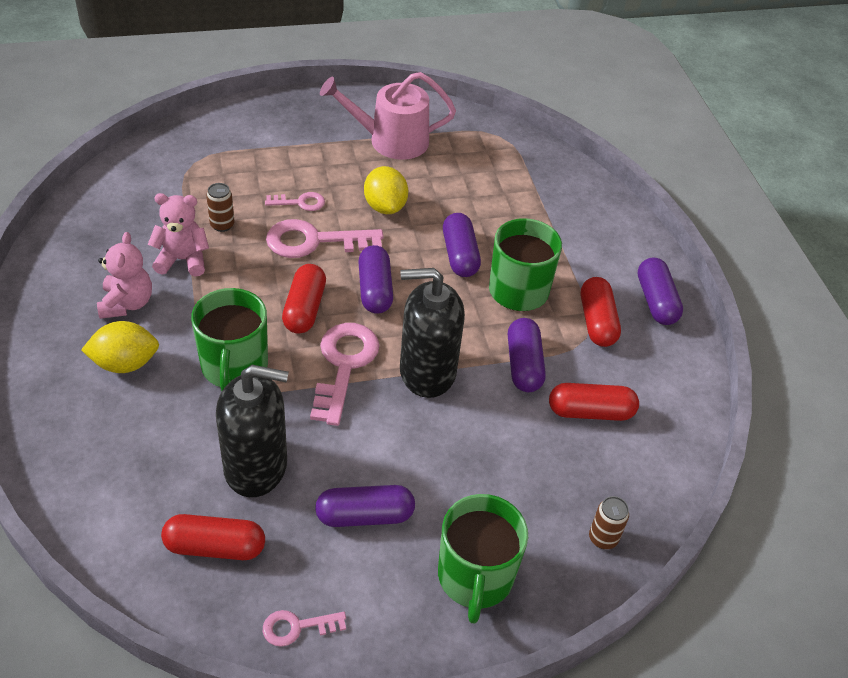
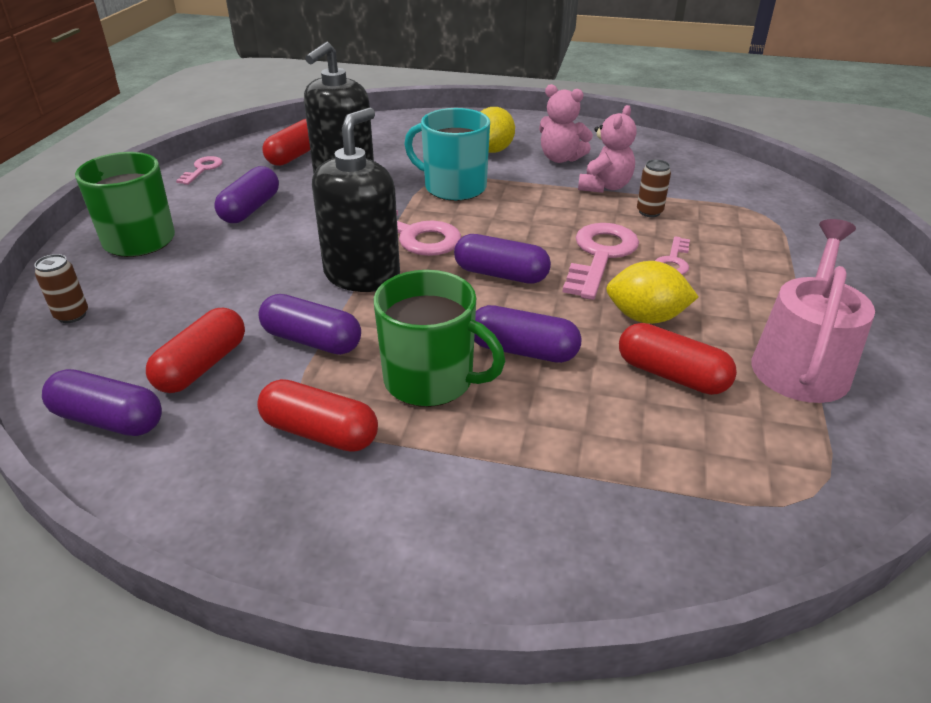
camera: 120 degrees right, 10 degrees down
(234, 367) = (453, 187): green mug -> turquoise mug
(304, 309) = (500, 230): red capsule -> red capsule (671, 375)
(656, 301) = (302, 522): purple capsule -> purple capsule (109, 419)

